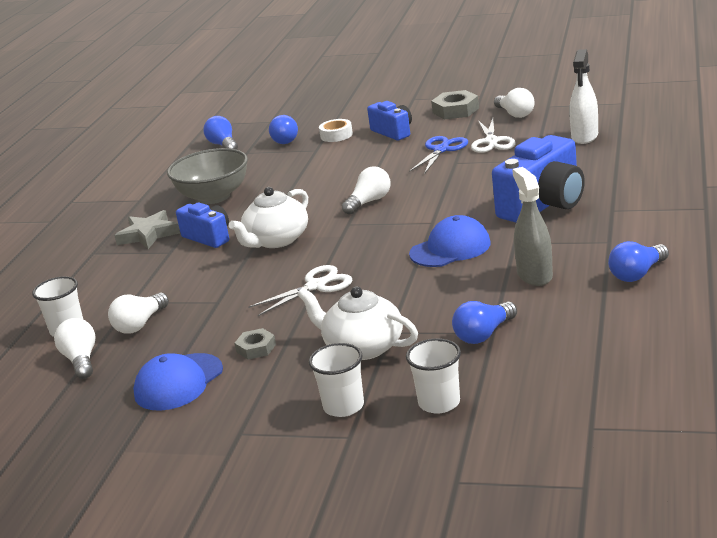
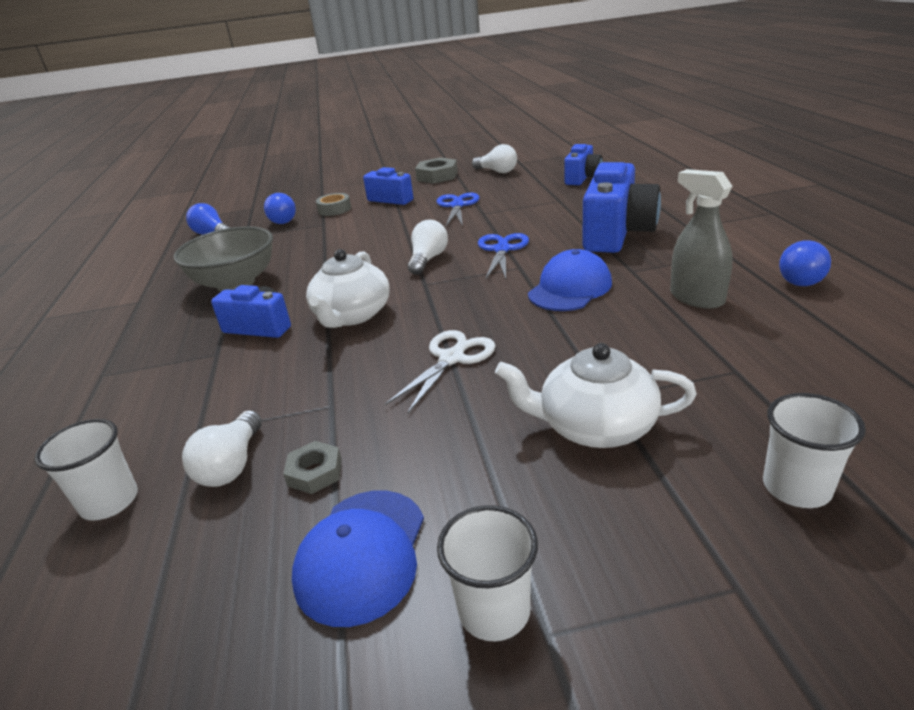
camera: 25 degrees left, 5 degrees up
(81, 360) = (159, 553): white light bulb -> none
(148, 234) = (173, 338): grey star -> none
(256, 348) = (443, 463): grey nut -> grey nut (315, 472)
(336, 135) = (334, 209): white tape -> grey tape
(343, 406) = (668, 530): white cup -> white cup (494, 611)
(434, 203) = (502, 250): none -> blue scissors
(484, 334) = (729, 375): blue light bulb -> none
(492, 141) = (500, 193): white scissors -> none
(584, 136) = (582, 178): white spray bottle -> blue camera

